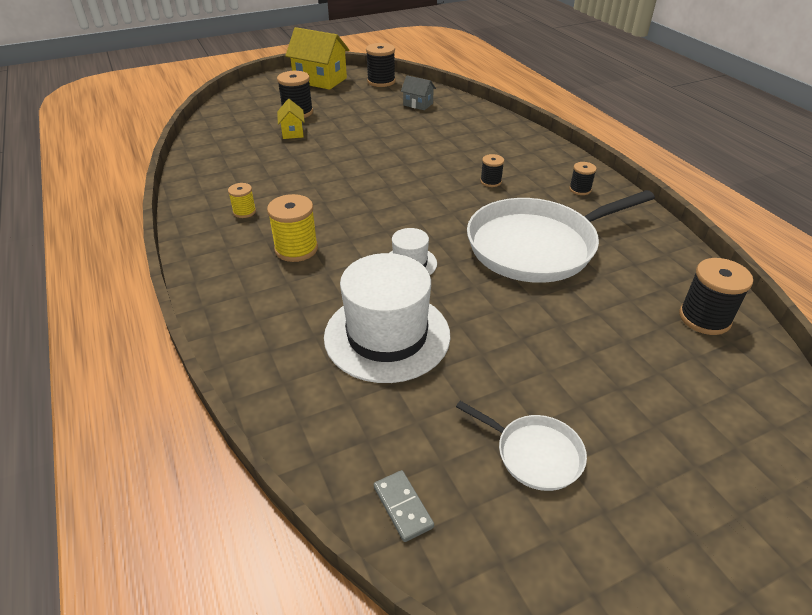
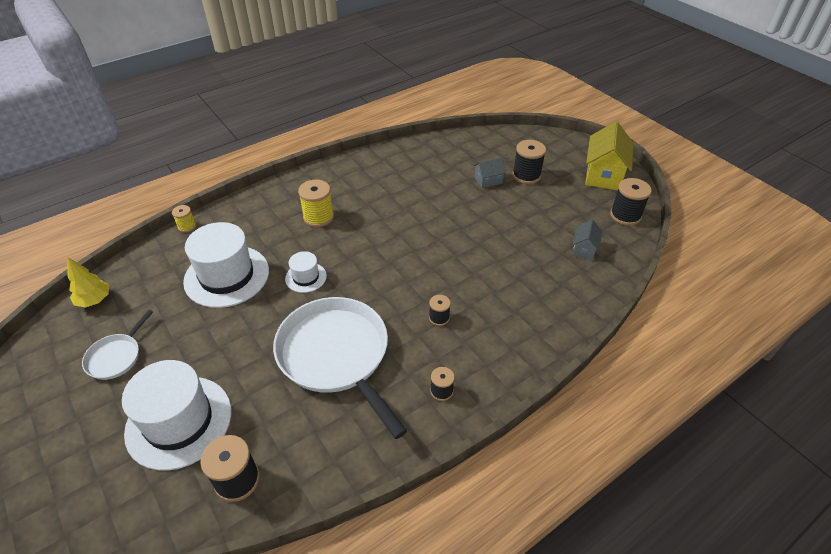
camera: 80 degrees right, 5 degrees up
(244, 212) = (361, 184): yellow spool -> yellow spool (187, 226)
(292, 132) = (488, 180): yellow house -> grey house
(402, 507) = (94, 300): grey domino -> yellow tree
(639, 371) = (179, 421): none -> white hat

